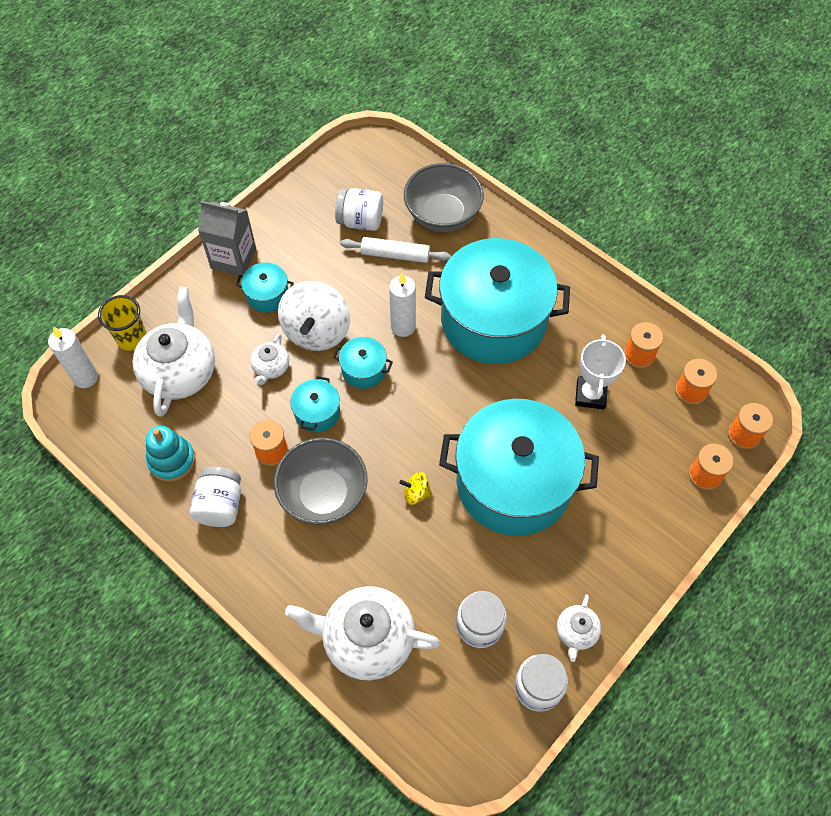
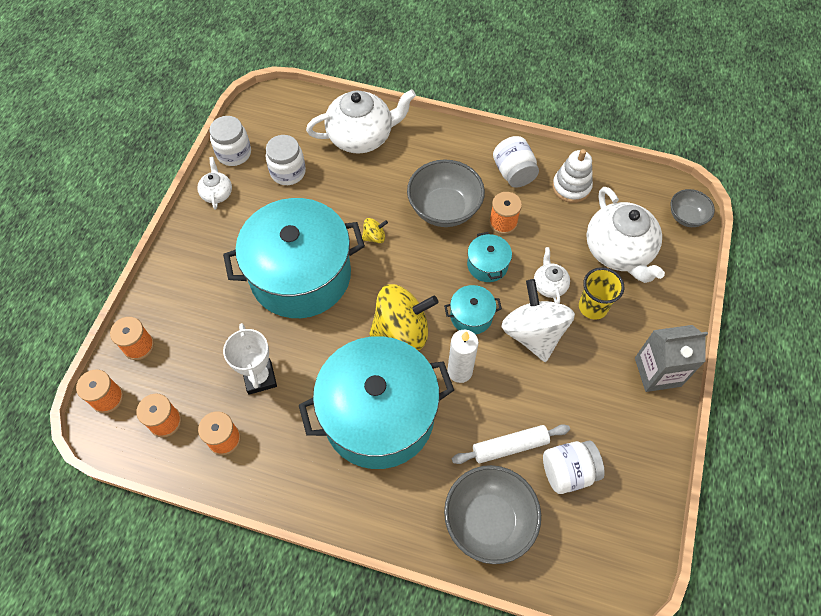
camera: 155 degrees right, 0 degrees up
(85, 377) = (686, 217): white candle -> grey bowl
(132, 338) = (679, 261): yellow cup -> yellow cup (592, 307)
(172, 460) = (571, 187): turquoise stacking toy -> white stacking toy
(267, 295) = (600, 349): turquoise pot -> none
(436, 384) = (402, 330): none -> yellow spinning top

